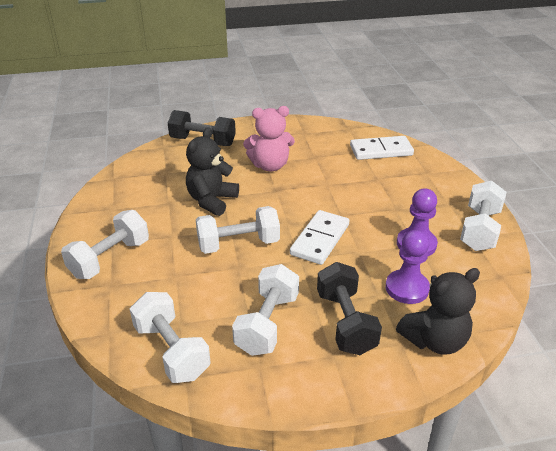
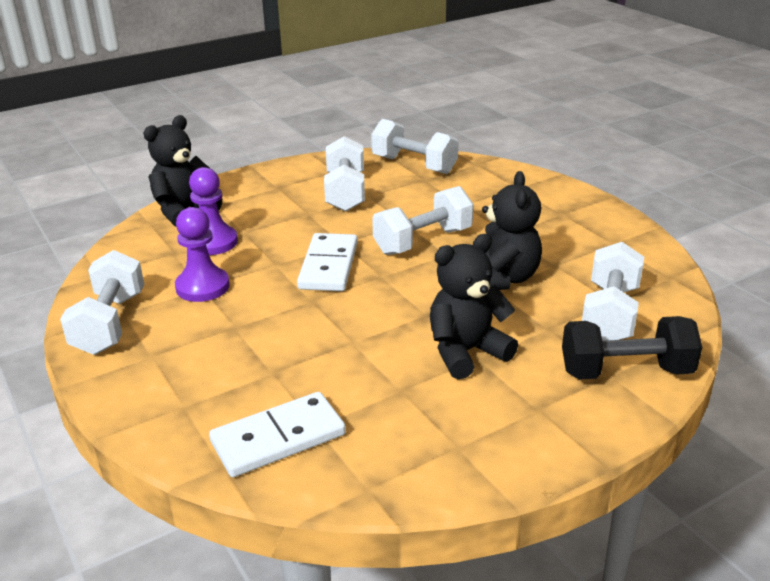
camera: 160 degrees right, 5 degrees down
(110, 259) = (545, 202): white dumbbell -> white dumbbell (609, 314)
(270, 165) = (466, 352): pink teddy bear -> black teddy bear
(345, 322) = (272, 207): black dumbbell -> none

